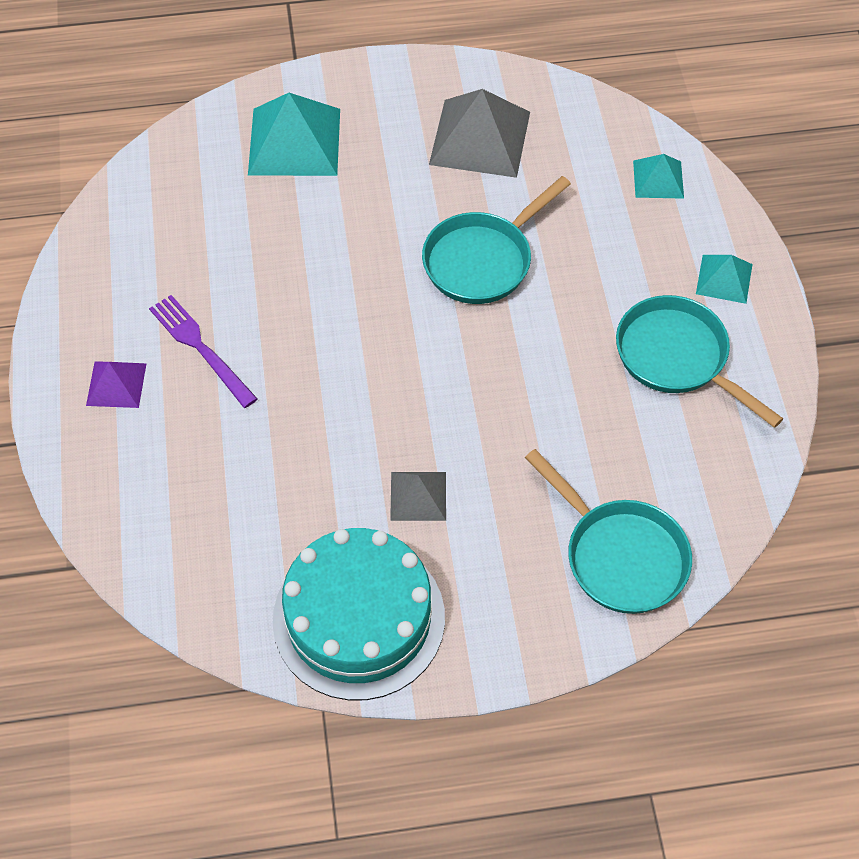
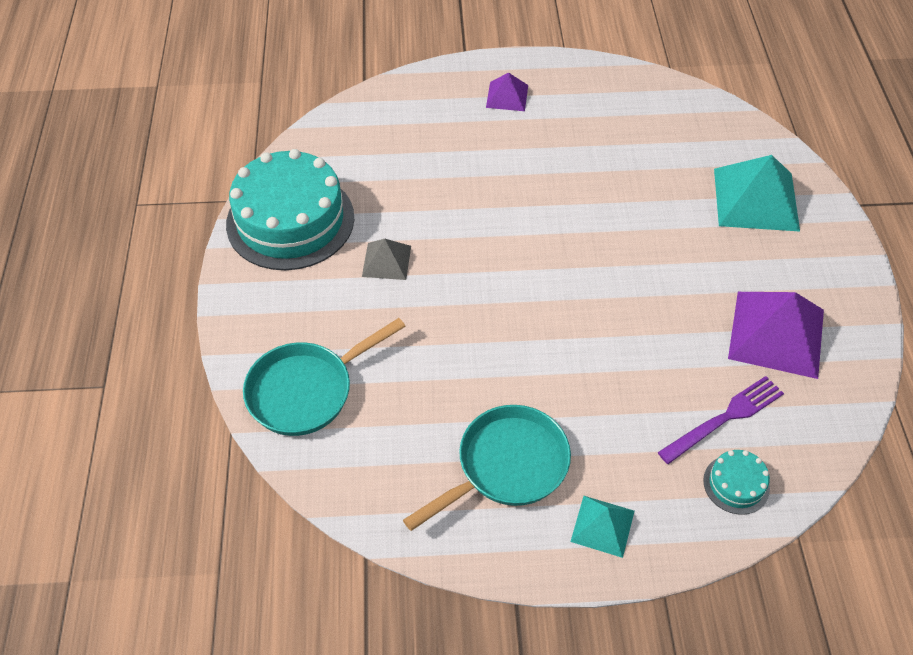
camera: 95 degrees right, 5 degrees down
(200, 348) = (537, 139): purple fork -> purple fork (725, 418)
(479, 137) = (776, 333): grey pyramid -> purple pyramid
(483, 260) = (624, 323): turquoise pan -> none
(658, 179) = (736, 484): turquoise pyramid -> turquoise cake

